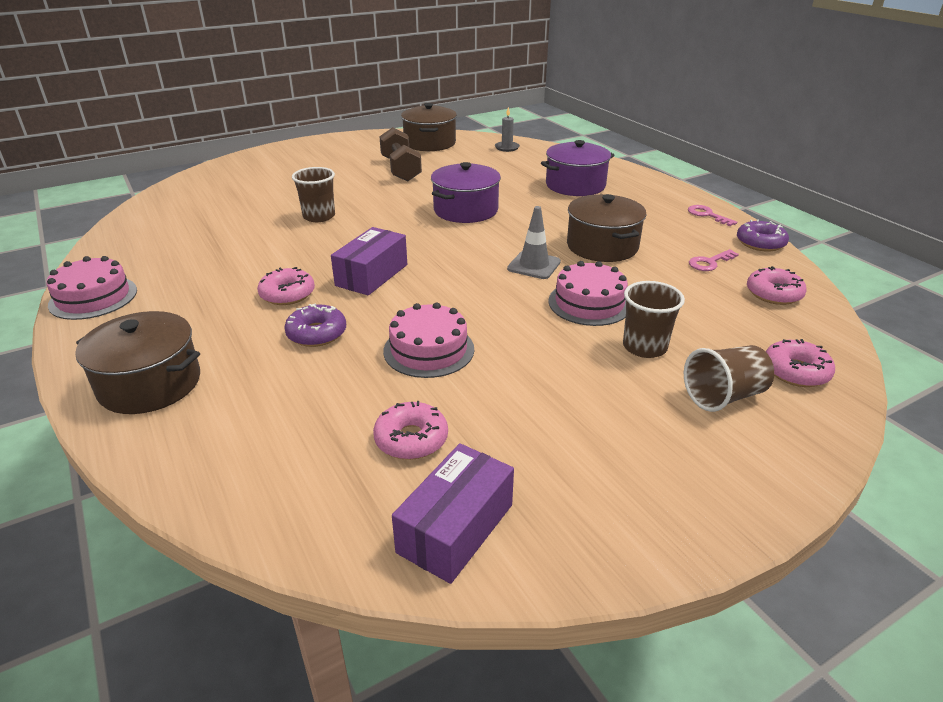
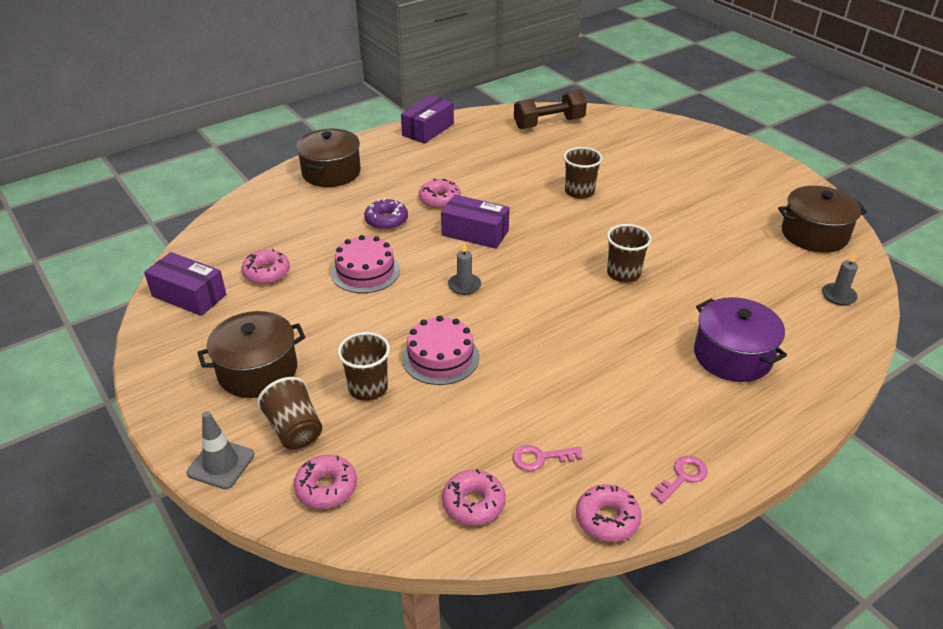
camera: 85 degrees right, 5 degrees up
(93, 297) = (428, 130): pink cake -> purple box
(401, 169) = (717, 223): brown dumbbell -> brown dumbbell (549, 123)
(466, 210) = (623, 274): purple pot -> brown cup
(470, 285) = (464, 286): none -> grey candle
(534, 265) = (508, 322): grey traffic cone -> grey traffic cone (221, 464)
(602, 246) = (562, 371): brown pot -> brown pot (258, 371)
(709, 262) = (540, 458): pink key -> pink key turned 60 degrees counterclockwise
(760, 243) = (607, 519): purple donut -> pink donut

